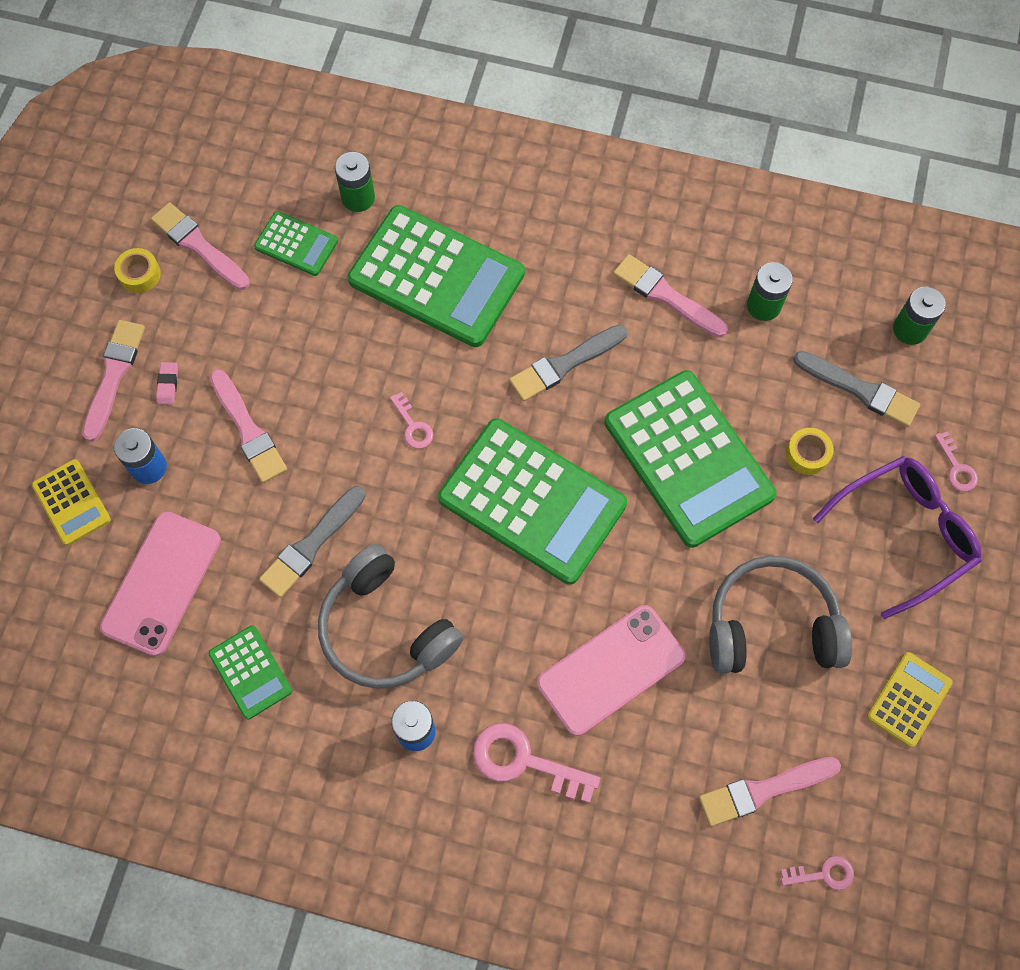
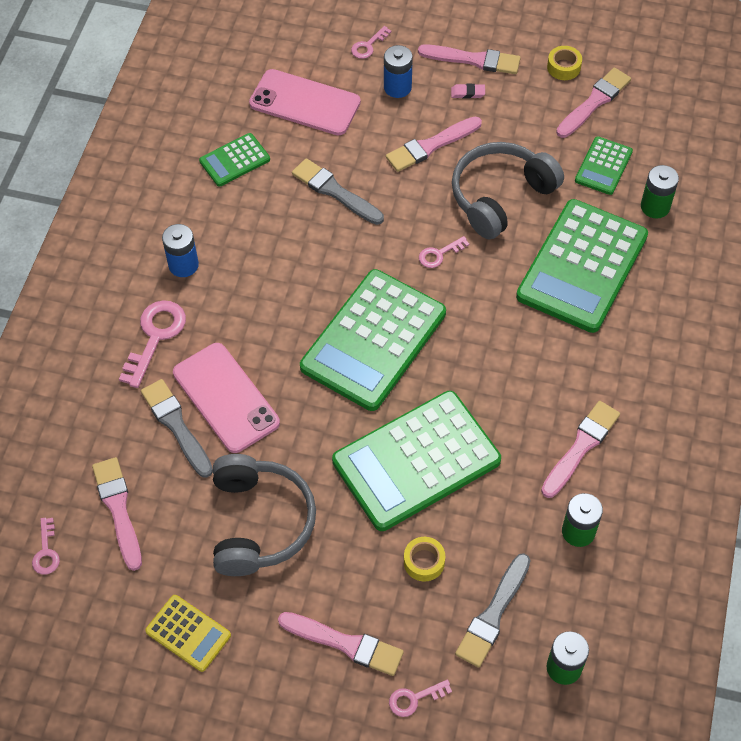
camera: 90 degrees right, 10 degrees down
(72, 502) = (368, 46): yellow calculator -> pink key
(385, 629) = (265, 242): grey headphones -> grey headphones (500, 196)
(564, 364) = (503, 364): grey brush -> grey brush (176, 425)
(905, 534) = (345, 644): purple glasses -> pink brush

